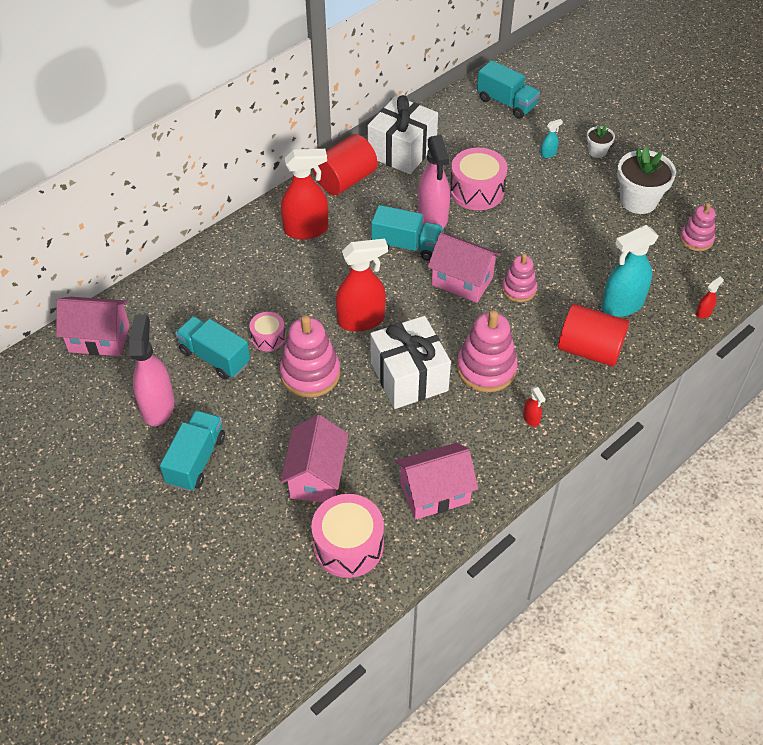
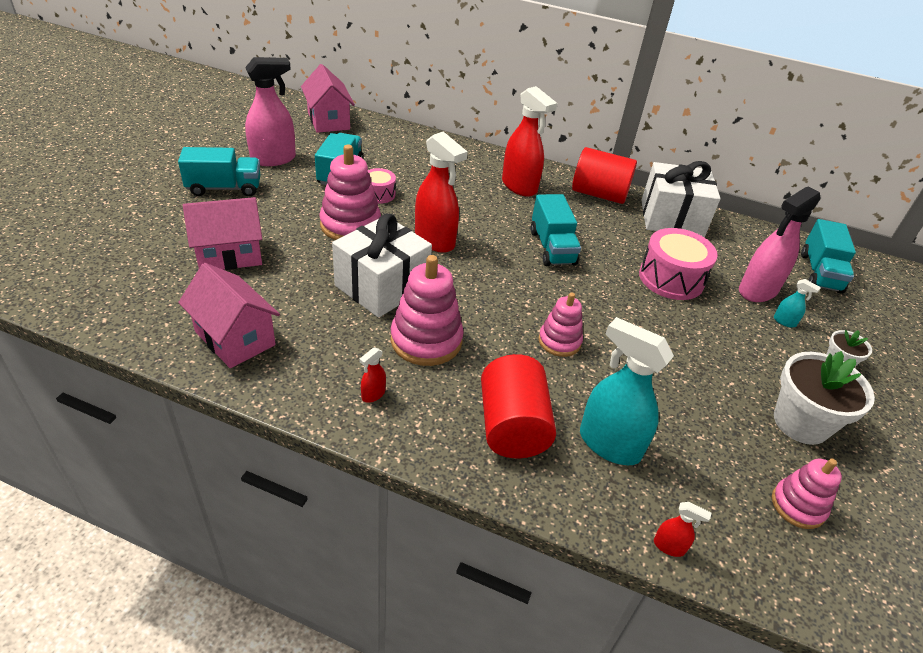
camera: 60 degrees right, 10 degrees down
(348, 545) = (150, 293): pink drum -> none
(433, 217) = (605, 256): pink spray bottle -> pink spray bottle (757, 291)
(462, 281) = (536, 295): pink house -> none

